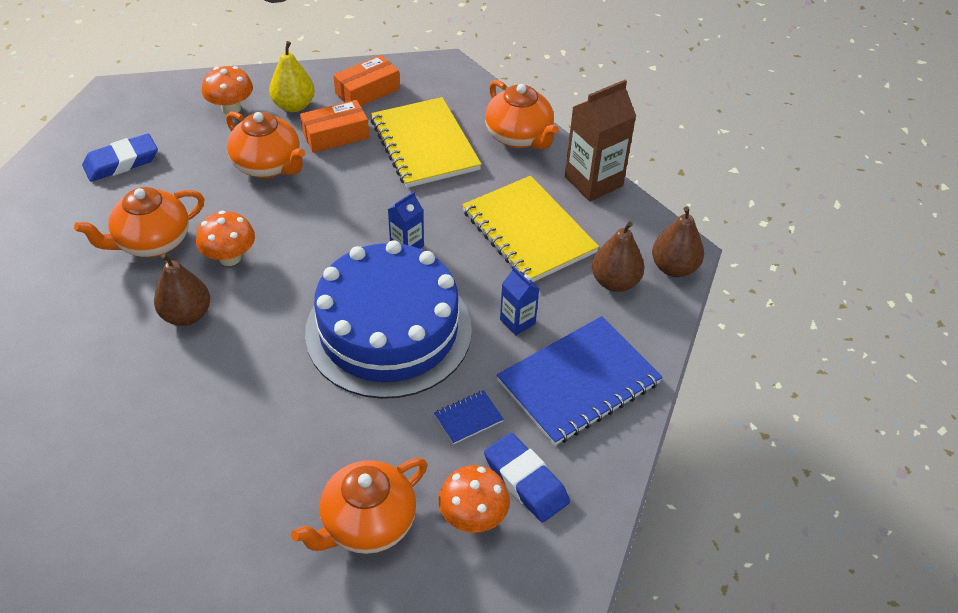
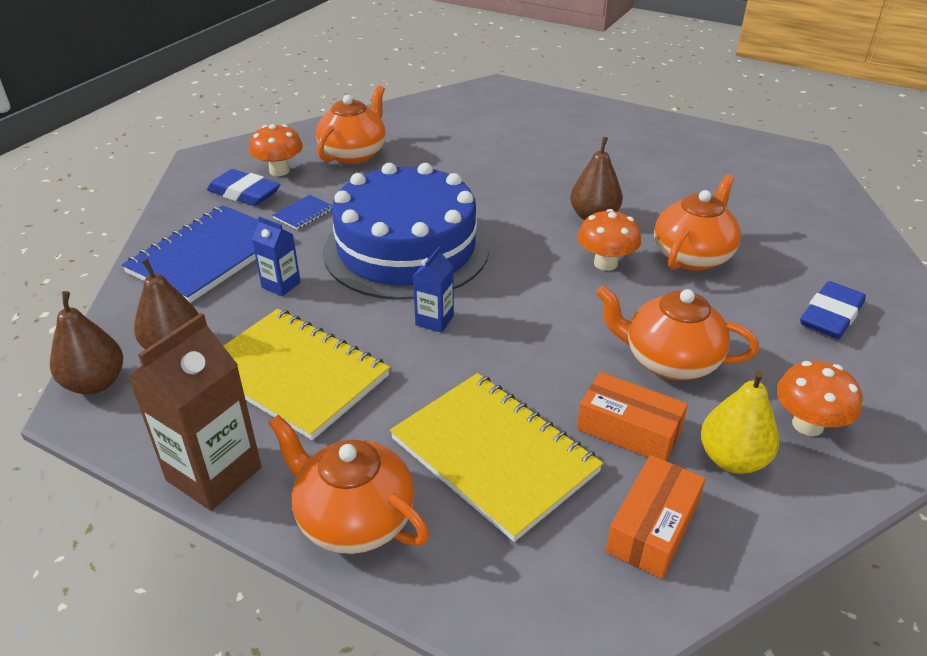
camera: 160 degrees right, 10 degrees down
(335, 135) = (628, 430): orange box -> orange box turned 75 degrees clockwise

